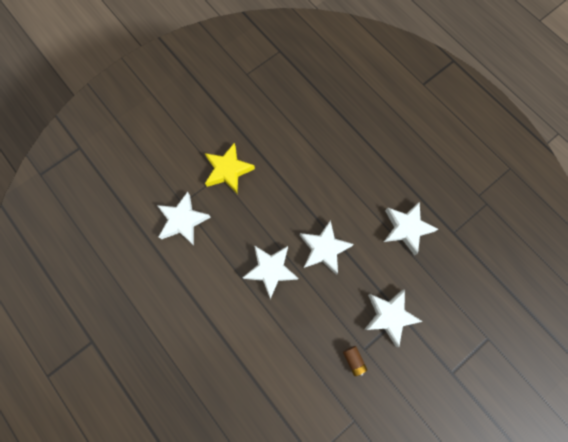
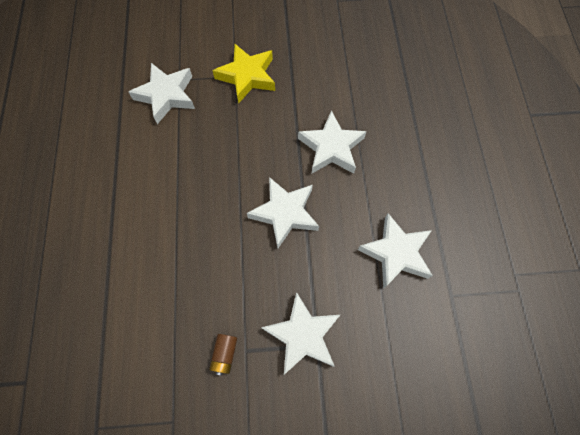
camera: 35 degrees right, 5 degrees down
(270, 270) = (212, 197): white star -> white star (331, 148)

